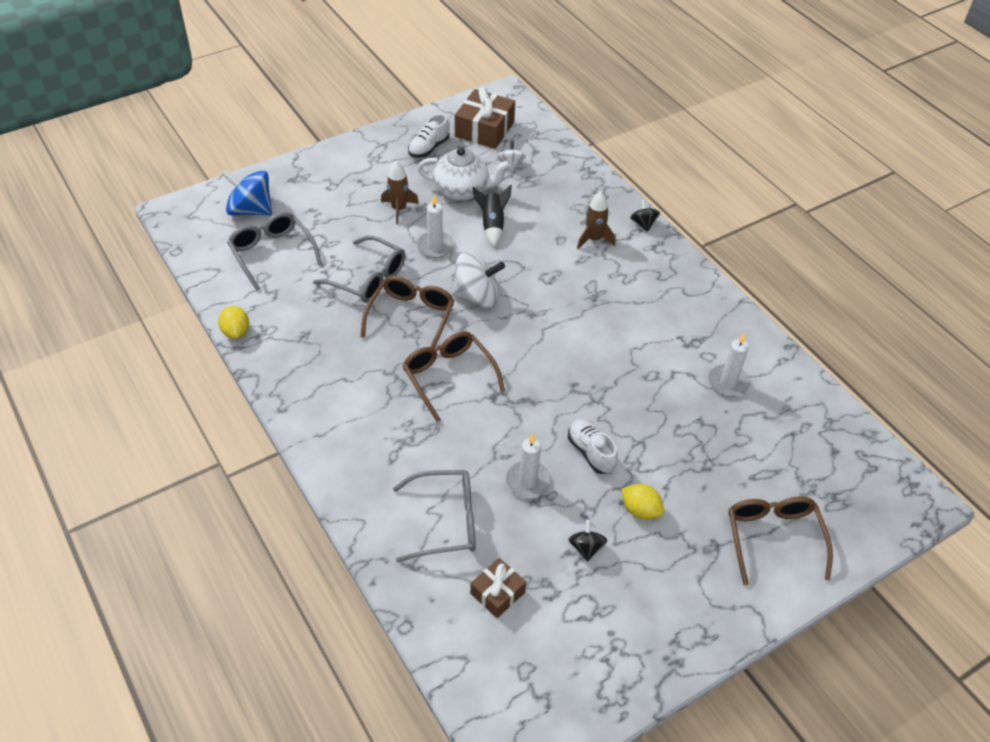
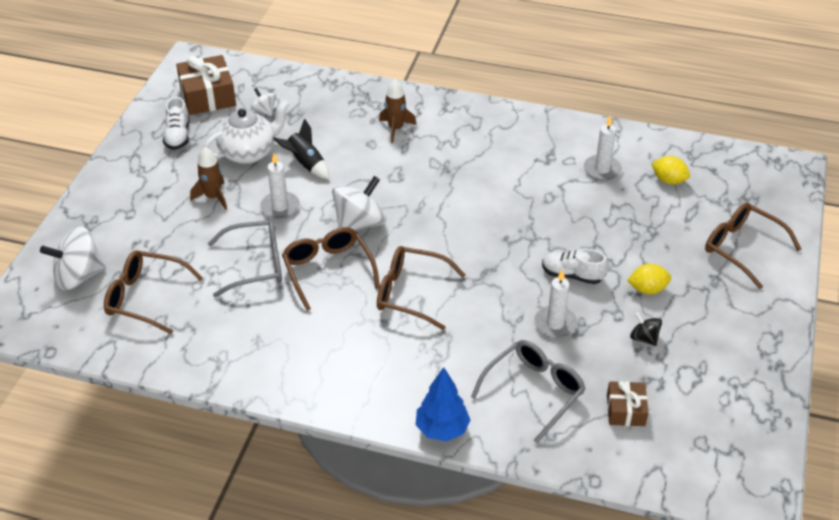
camera: 40 degrees left, 5 degrees down
(236, 332) = (194, 377): yellow lemon -> yellow lemon (668, 180)
(250, 210) = (78, 276): blue spinning top -> white spinning top
(272, 253) = (145, 297): grey glasses -> brown glasses
(346, 496) = (442, 429): none -> blue tree
(643, 224) = (418, 97): black spinning top -> none

